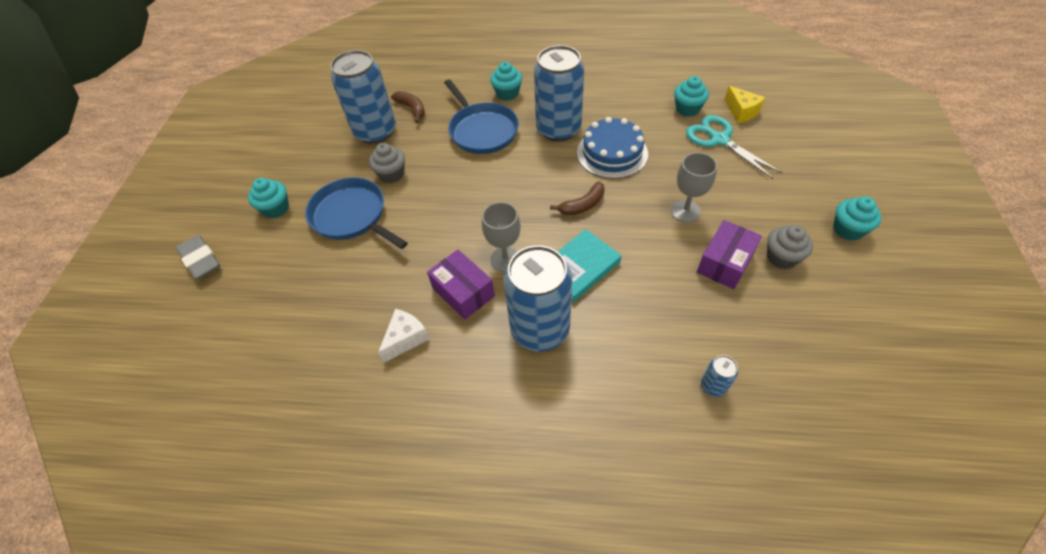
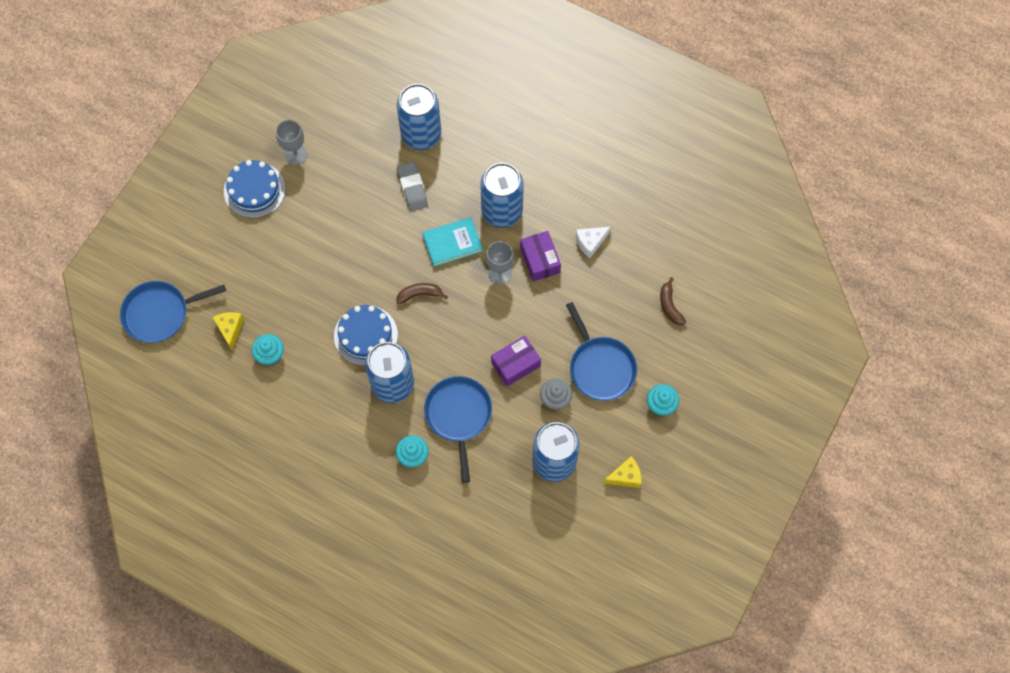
camera: 160 degrees left, 15 degrees up
(201, 260) = (726, 376): grey eraser -> grey eraser (412, 188)
(302, 145) = (625, 476): none -> yellow cheese
(412, 109) = (510, 478): brown banana -> brown banana (670, 306)
(685, 211) = (350, 254): grey goblet -> grey goblet (295, 154)
(713, 386) = (421, 135): blue can -> blue can, size x2.44
(719, 140) = (272, 308): turquoise scissors -> none
(725, 263) = (354, 203): purple box -> purple box (515, 364)
(781, 257) = (315, 191): grey cupcake -> none
(815, 99) = (160, 313): none -> blue pan
(848, 229) = (254, 190): turquoise cupcake -> blue cake

